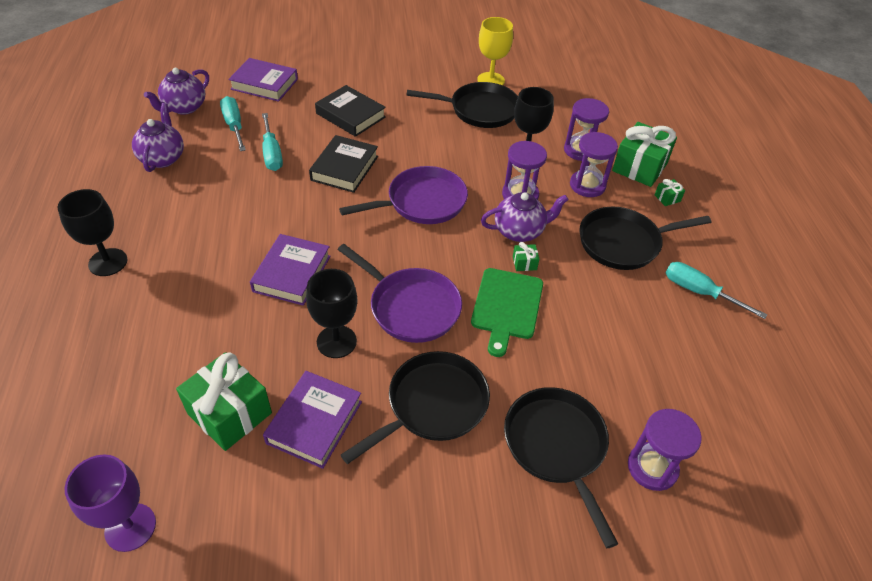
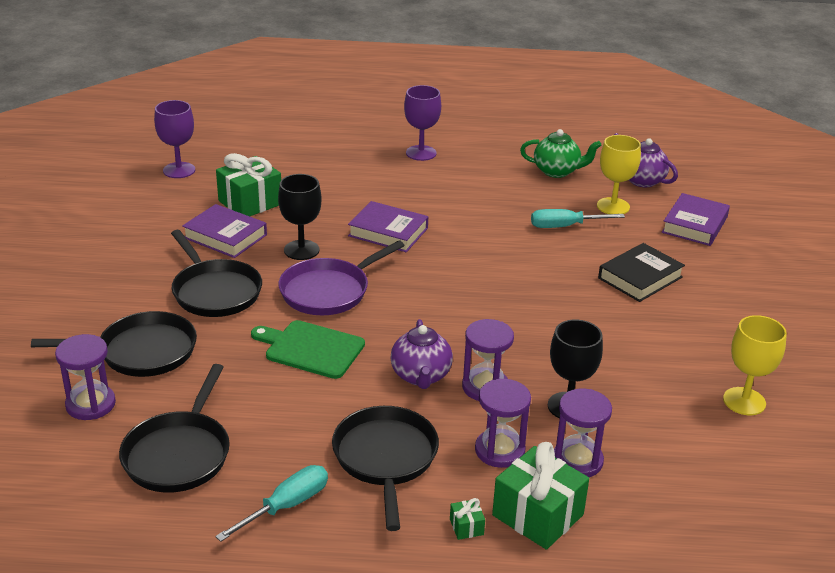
camera: 100 degrees right, 15 degrees down
(108, 262) = (421, 153): black goblet -> purple goblet
(163, 158) = (557, 171): purple teapot -> green teapot
(234, 125) = (613, 206): turquoise screwdriver -> yellow goblet
(344, 168) = (540, 268): black book -> none
(422, 202) = (478, 313): purple pan -> none
(479, 110) = (665, 380): black pan -> black pan (179, 454)
(524, 263) = (369, 371): green gift -> none

